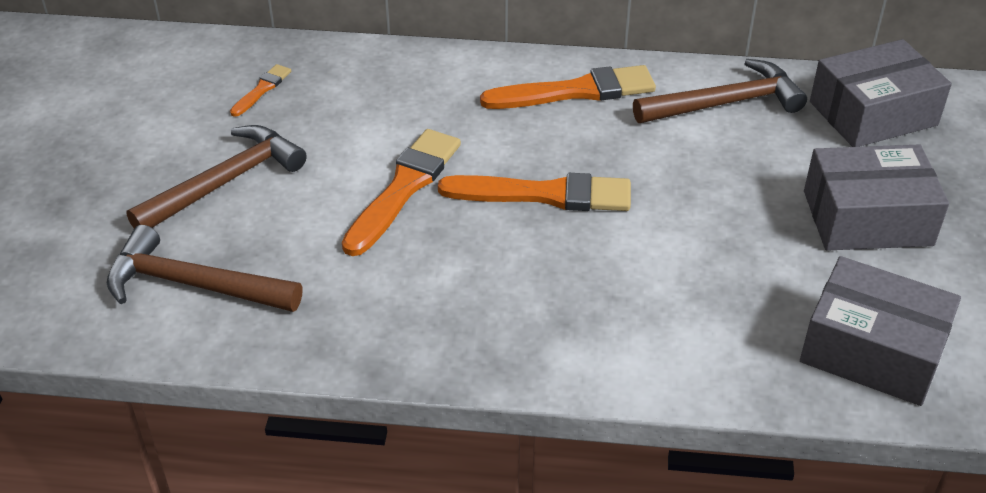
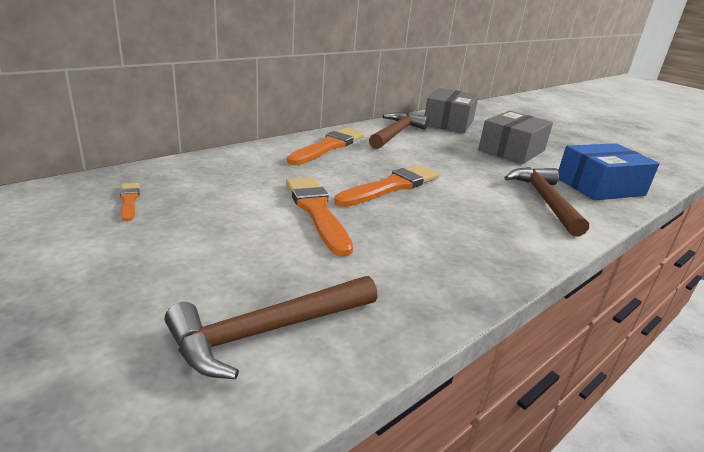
camera: 50 degrees left, 15 degrees down
(225, 182) = (185, 258): brown hammer -> brown hammer (544, 200)
(872, 350) = (600, 186): grey box -> blue box

